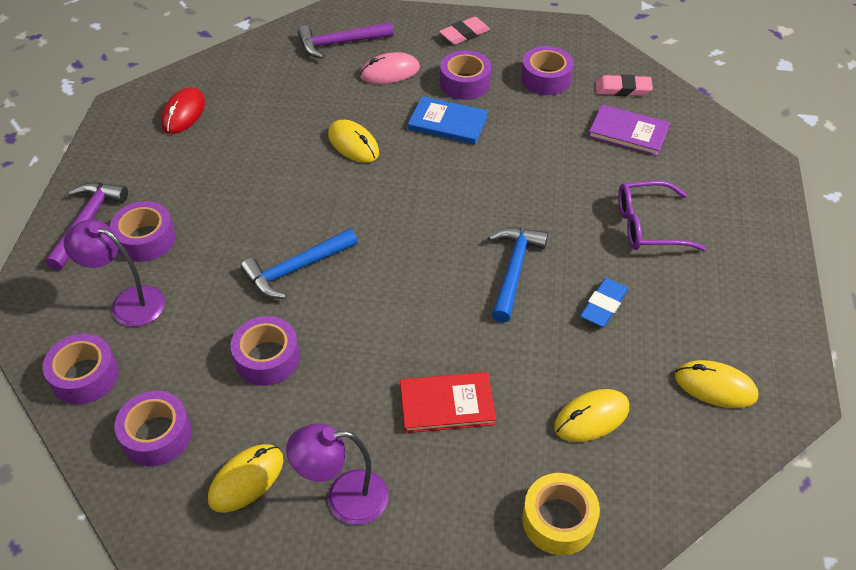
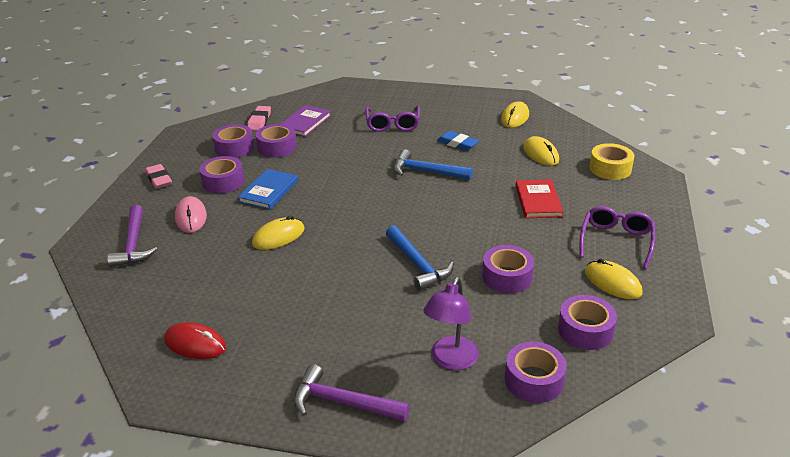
camera: 85 degrees left, 15 degrees down
(146, 239) = (373, 356): purple tape -> purple tape (277, 147)
(344, 498) = (616, 241): purple lamp -> purple glasses

